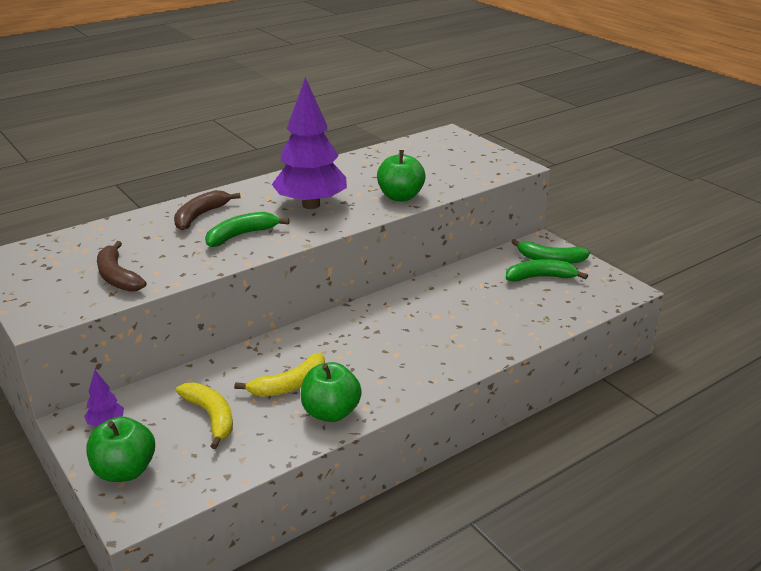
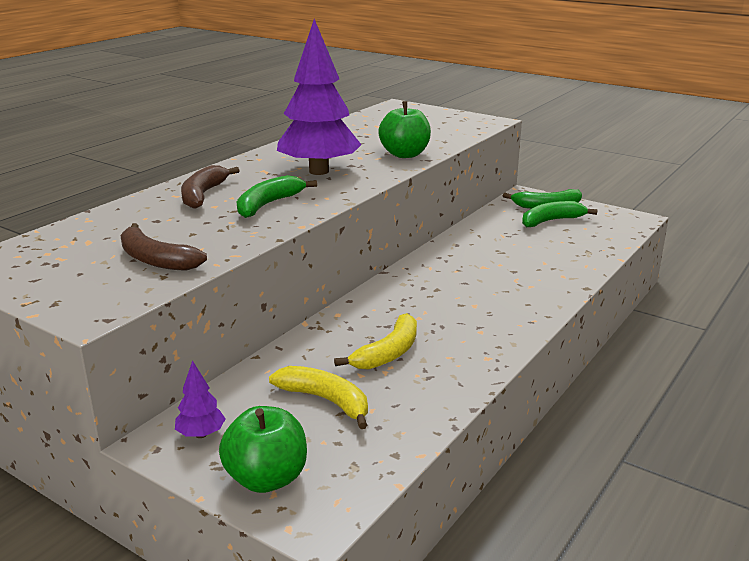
camera: 20 degrees left, 5 degrees down
(331, 412) = (456, 369): green apple -> none

